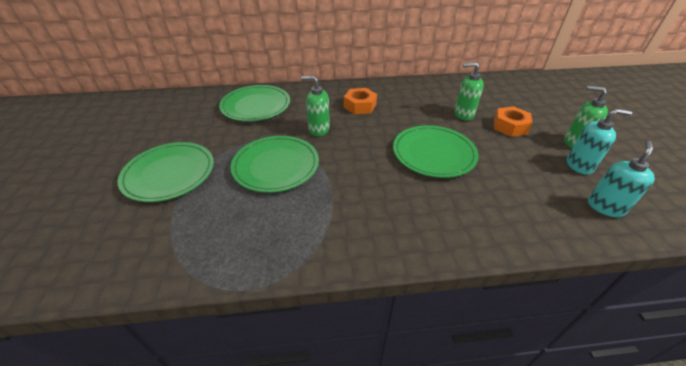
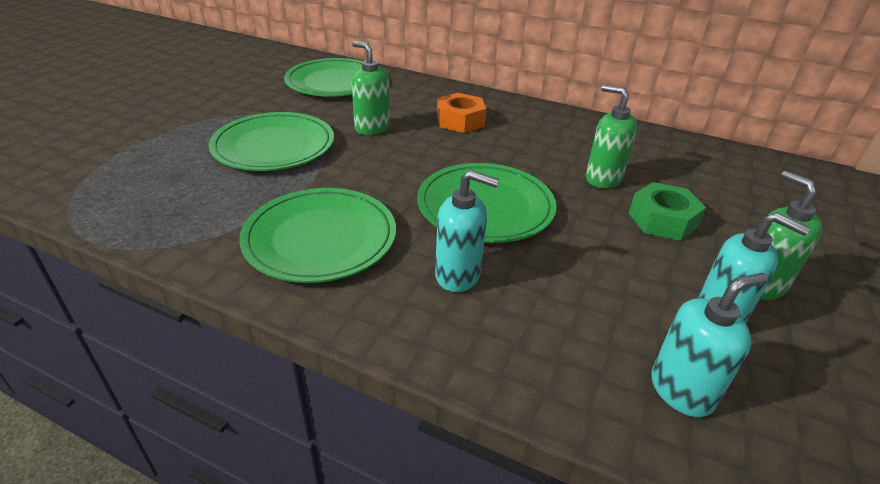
camera: 30 degrees right, 5 degrees down
(169, 174) = (166, 115): green plate -> green plate (320, 238)
(468, 198) = (458, 275): none -> turquoise soap dispenser
(510, 126) = (662, 220): orange nut -> green nut

